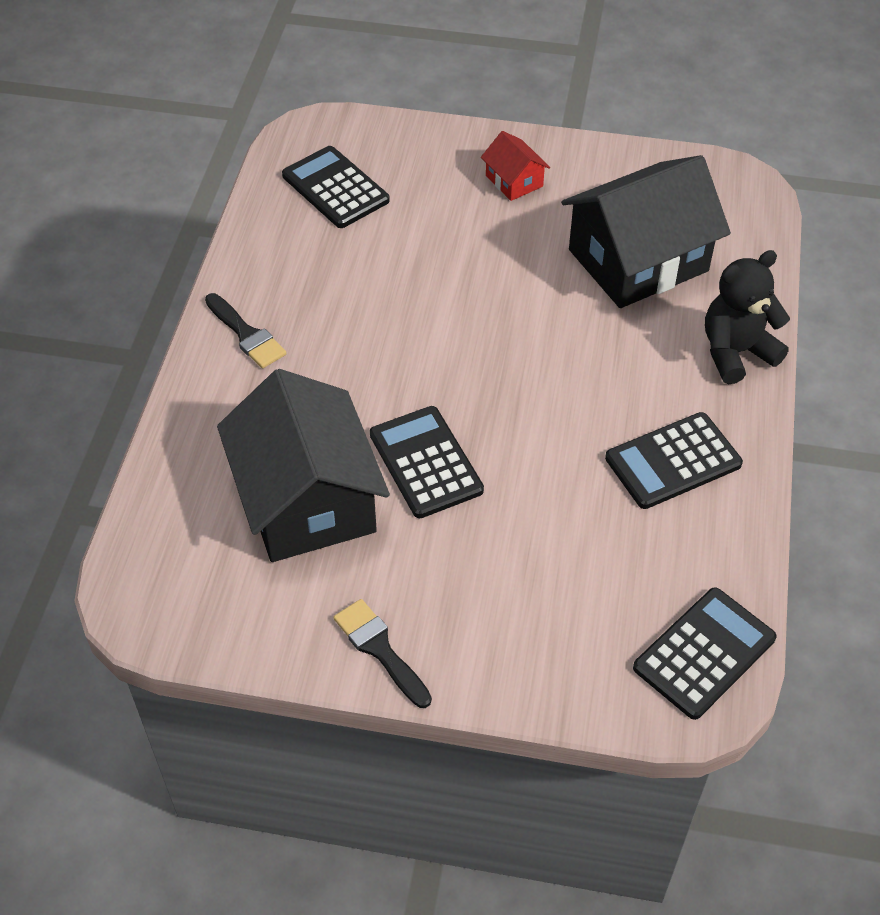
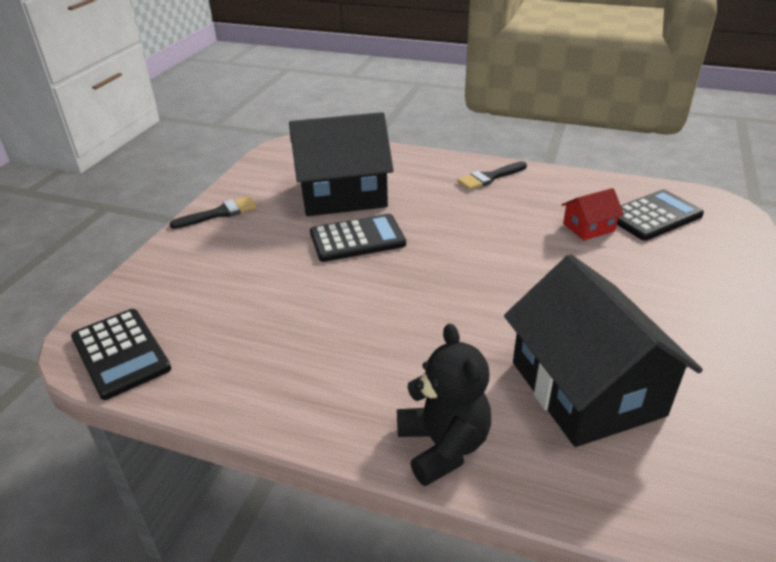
camera: 100 degrees right, 15 degrees down
(514, 181) = (694, 313): red house -> red house (588, 227)
(673, 461) = (314, 368): black calculator -> none

